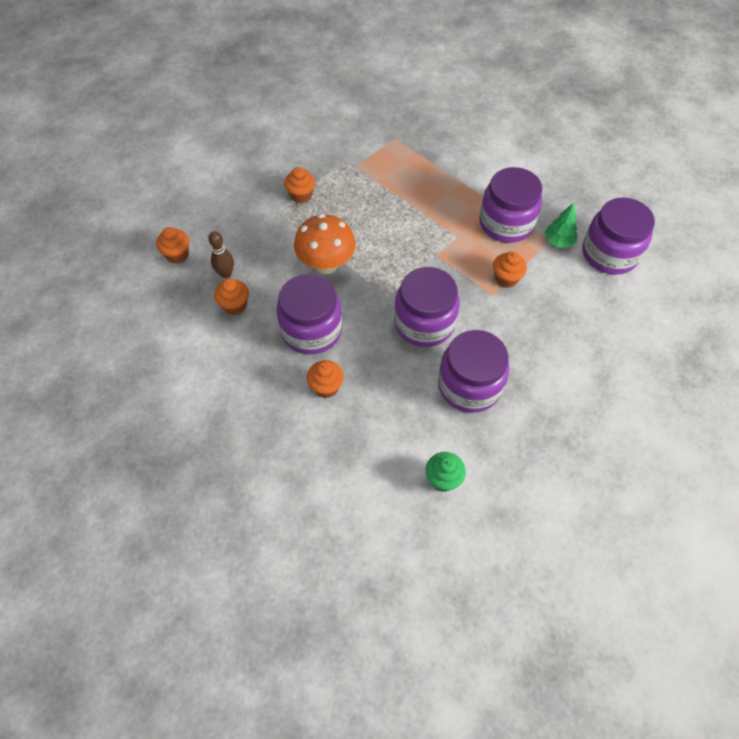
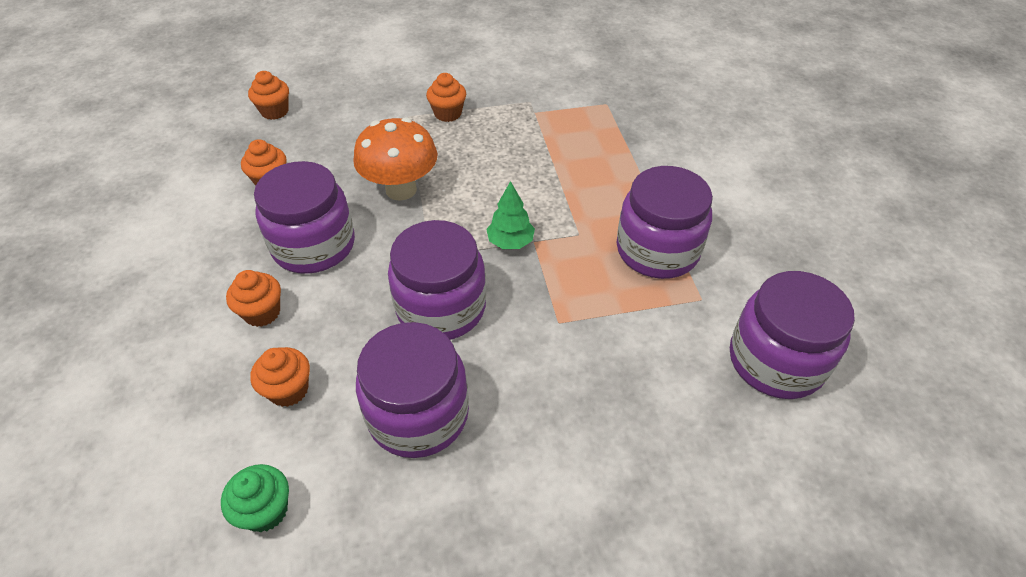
camera: 35 degrees right, 10 degrees down
(226, 274) = (296, 149): brown bowling pin -> none
(506, 279) = (595, 313): orange cupcake -> orange cupcake (288, 390)
(558, 241) = (711, 307): green tree -> green tree (510, 242)

